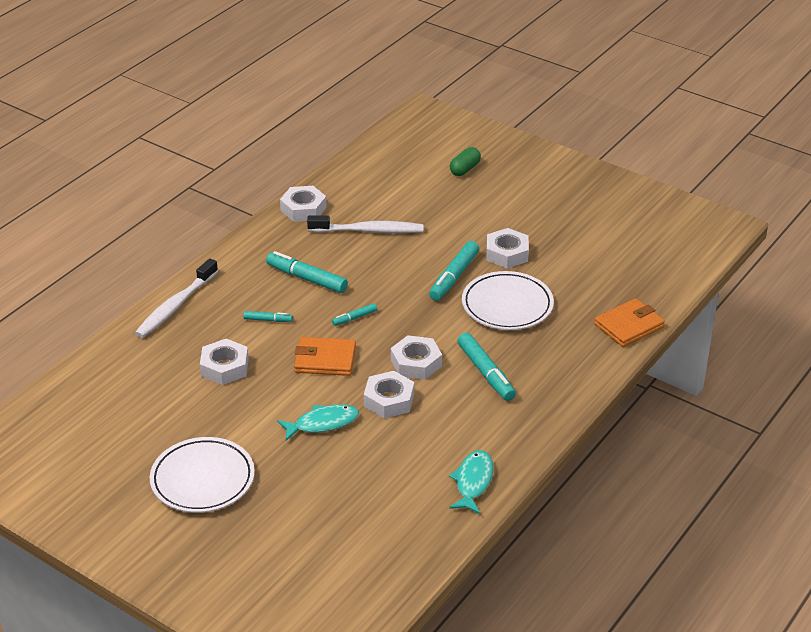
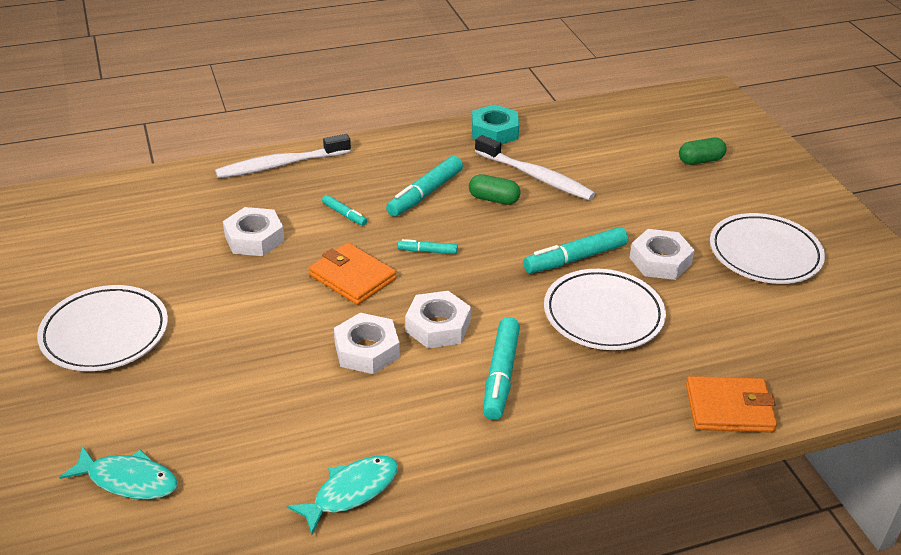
camera: 35 degrees right, 0 degrees up
(303, 209) = (494, 131): white nut -> turquoise nut
(307, 278) = (425, 194): turquoise marker -> turquoise marker turned 120 degrees counterclockwise
(322, 423) = (275, 339): turquoise fish -> turquoise fish (128, 480)
(358, 260) = (493, 199): none -> green capsule
(563, 218) = (765, 253): none -> white plate

